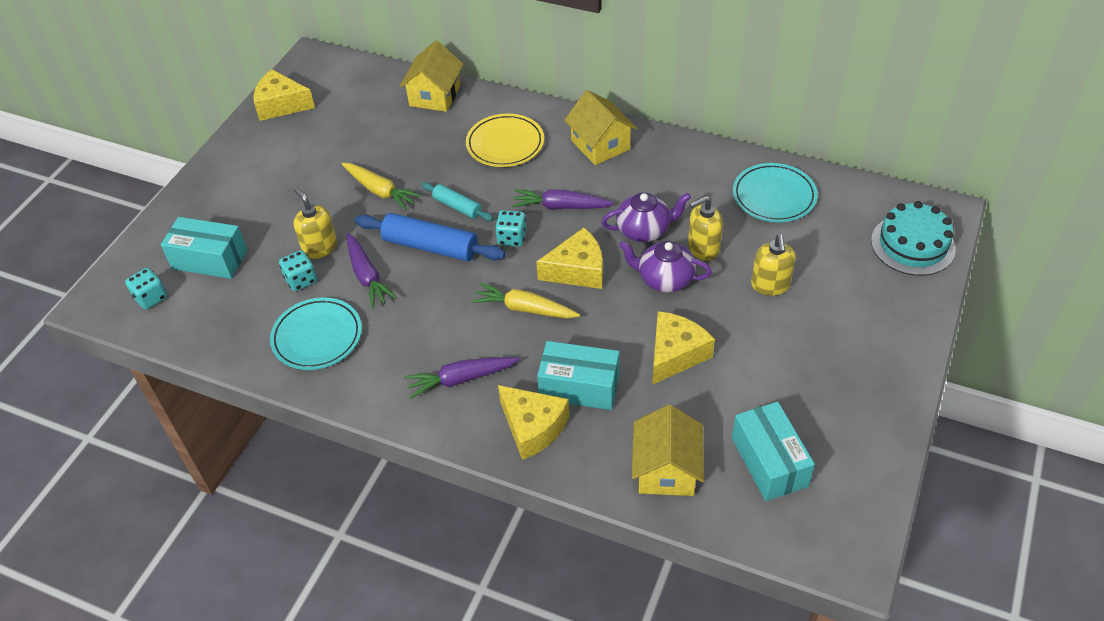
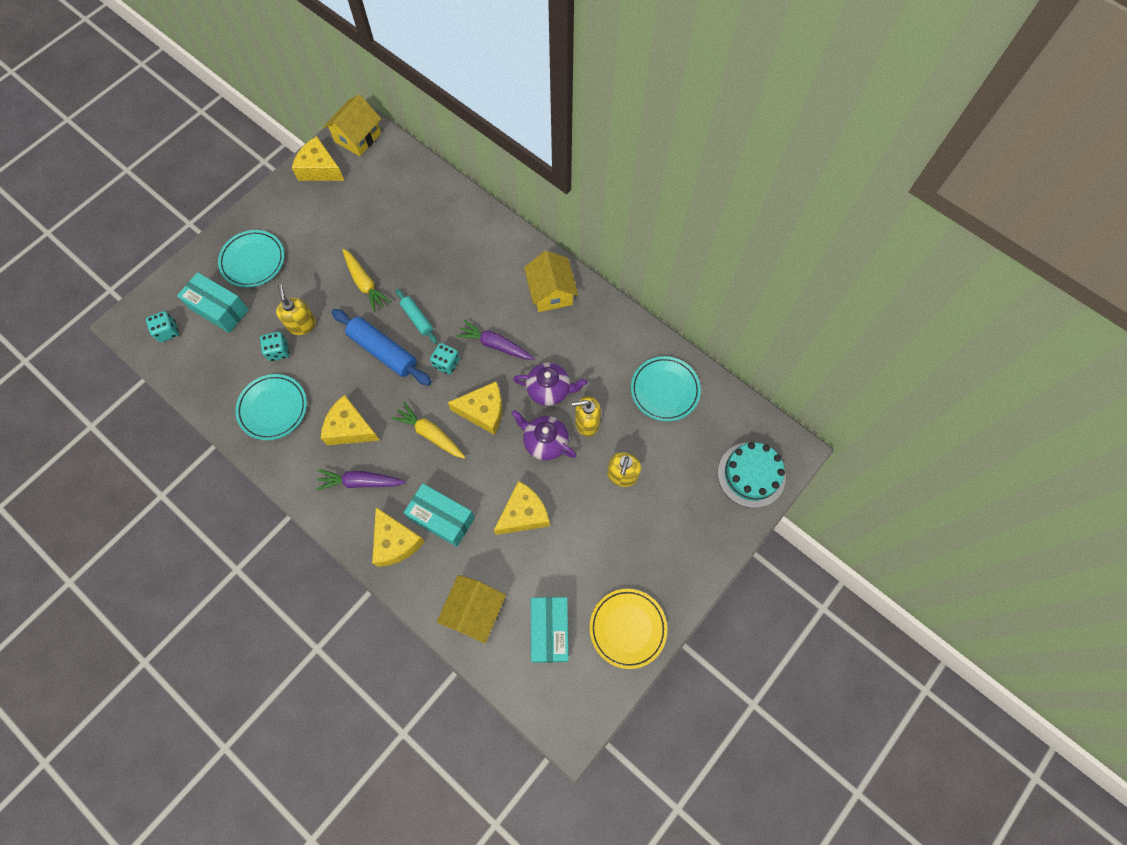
camera: 15 degrees right, 20 degrees up
(234, 204) = (253, 261): none -> turquoise plate
(367, 276) = (327, 364): purple carrot -> none
(423, 330) = (350, 428): none -> yellow cheese
(435, 96) = (441, 197): yellow house -> yellow house (358, 137)
(505, 144) = (477, 267): yellow plate -> yellow plate (627, 628)

